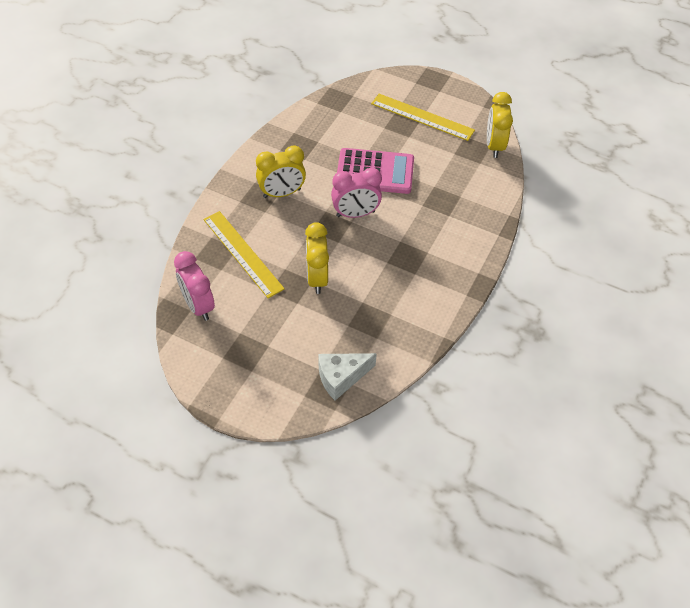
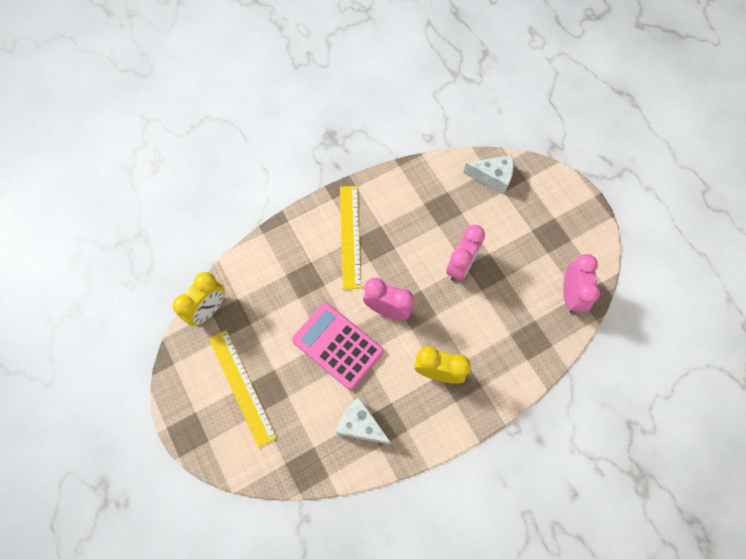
camera: 145 degrees left, 15 degrees up
(243, 253) = (508, 325): yellow ruler -> yellow ruler (350, 236)
(317, 136) = (361, 425): none -> white cheese
(317, 278) = (460, 266): yellow clock -> pink clock

